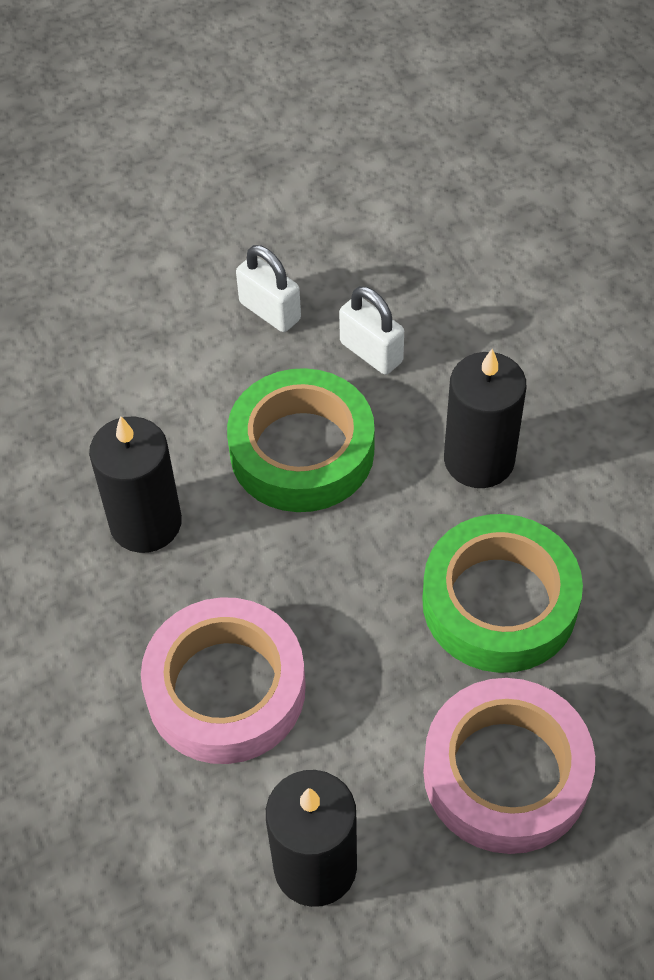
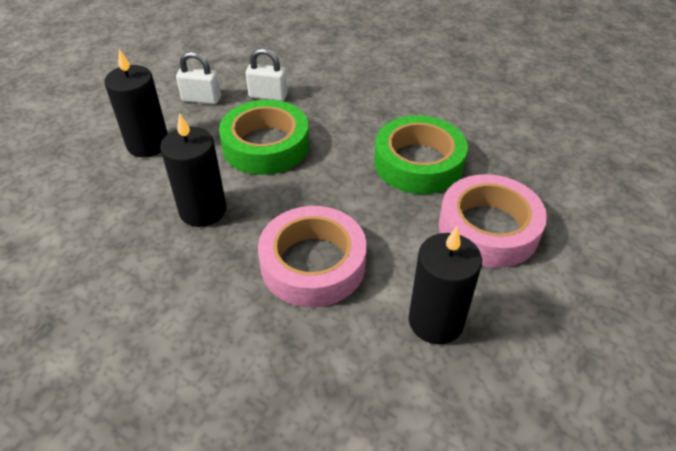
camera: 35 degrees left, 10 degrees down
(479, 460) = (357, 114): black candle -> black candle (148, 144)

